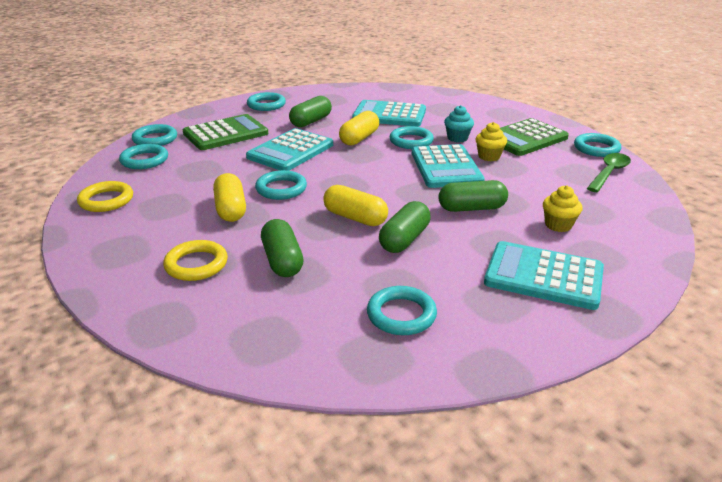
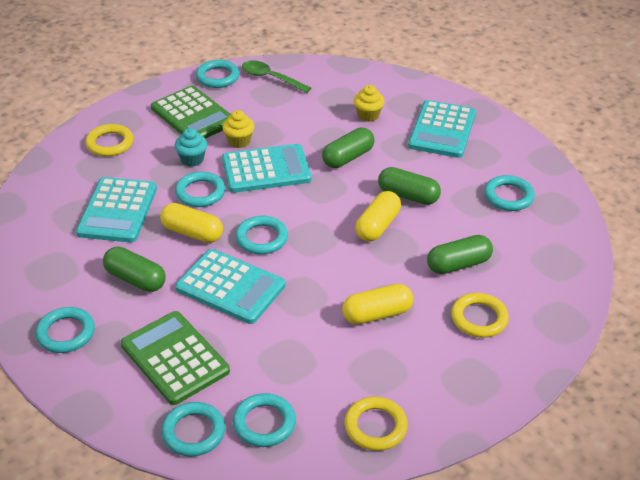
camera: 95 degrees left, 10 degrees up
(281, 189) = (327, 282): turquoise ring -> turquoise ring (261, 238)
(471, 208) = (348, 157): green capsule -> green capsule turned 60 degrees clockwise
(475, 111) = (110, 143): none -> yellow ring

